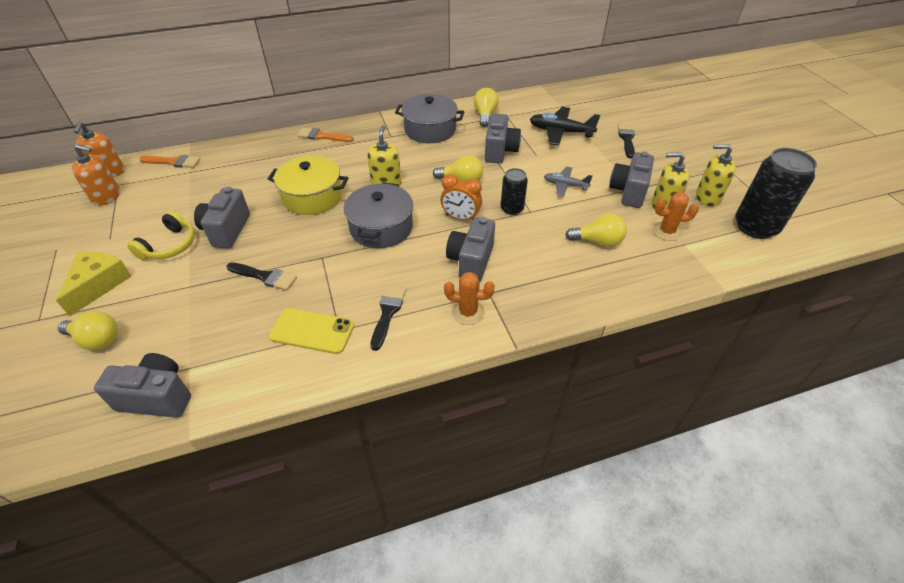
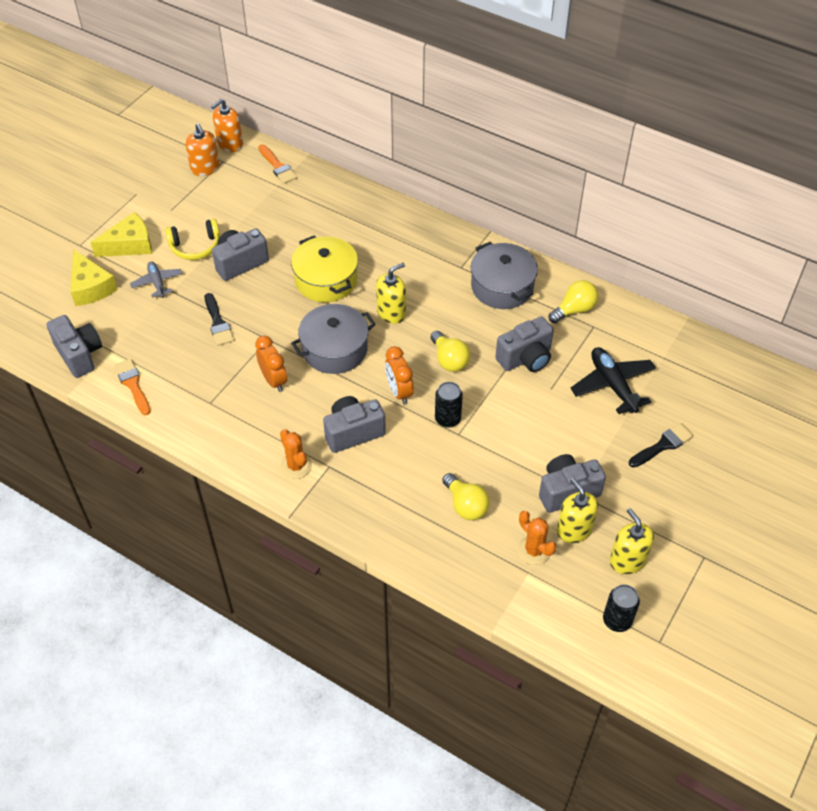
camera: 50 degrees right, 5 degrees up
(97, 340) = (91, 287): yellow light bulb -> yellow cheese
(312, 331) = (195, 389): yellow phone -> none
(322, 136) = (408, 223): orange brush -> orange brush (133, 384)
(367, 277) = (273, 380): none -> orange clock
(388, 313) = (250, 419): black brush -> none
(565, 185) = (524, 438): grey plane -> grey plane (157, 283)
(755, 227) = (617, 620): black can -> black can, size x0.55

